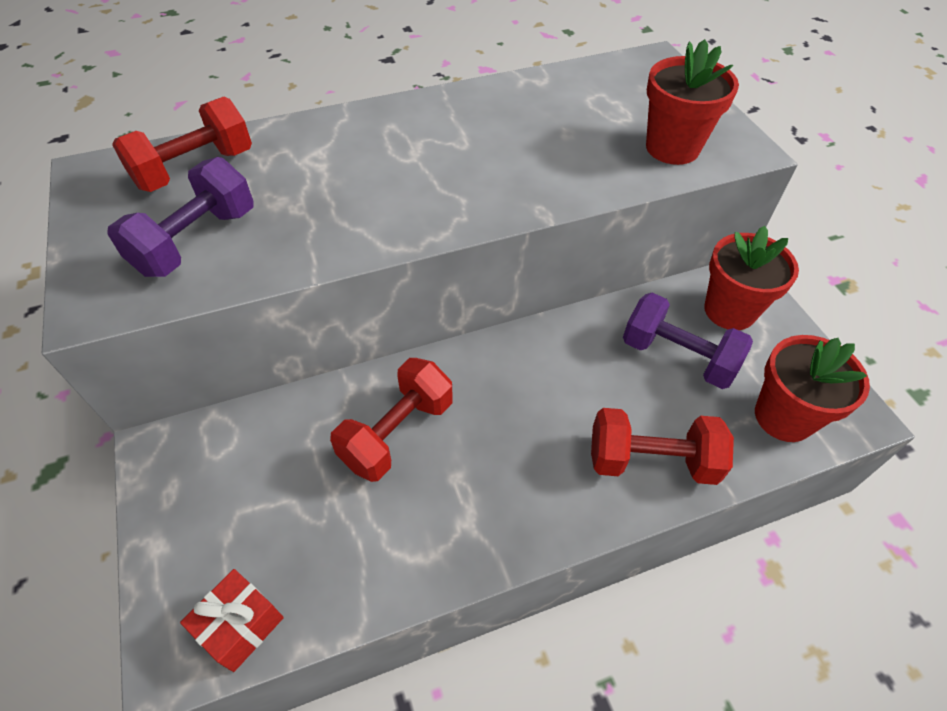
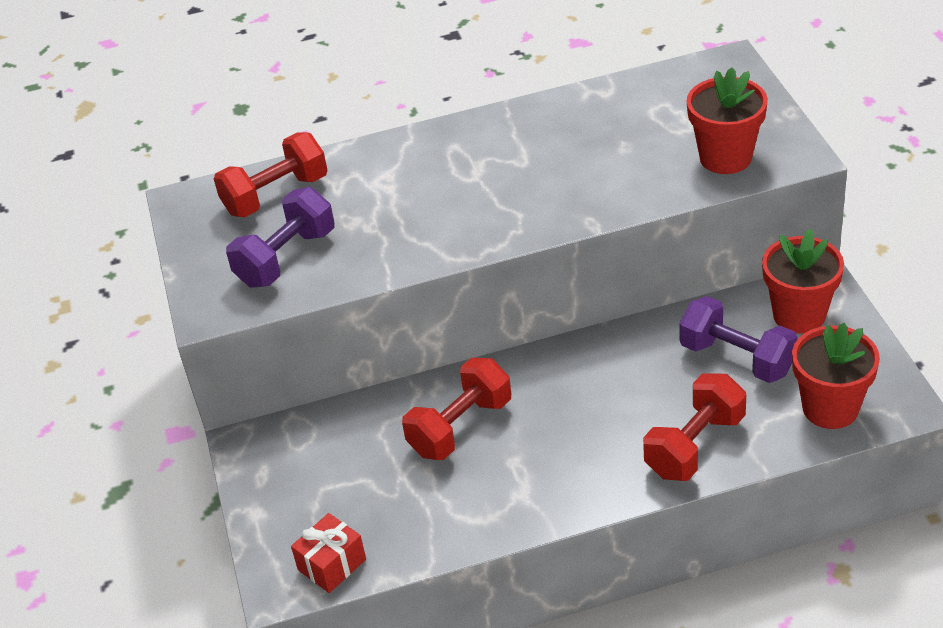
camera: 10 degrees right, 10 degrees down
(651, 460) = (694, 445): red dumbbell -> red dumbbell turned 60 degrees counterclockwise

